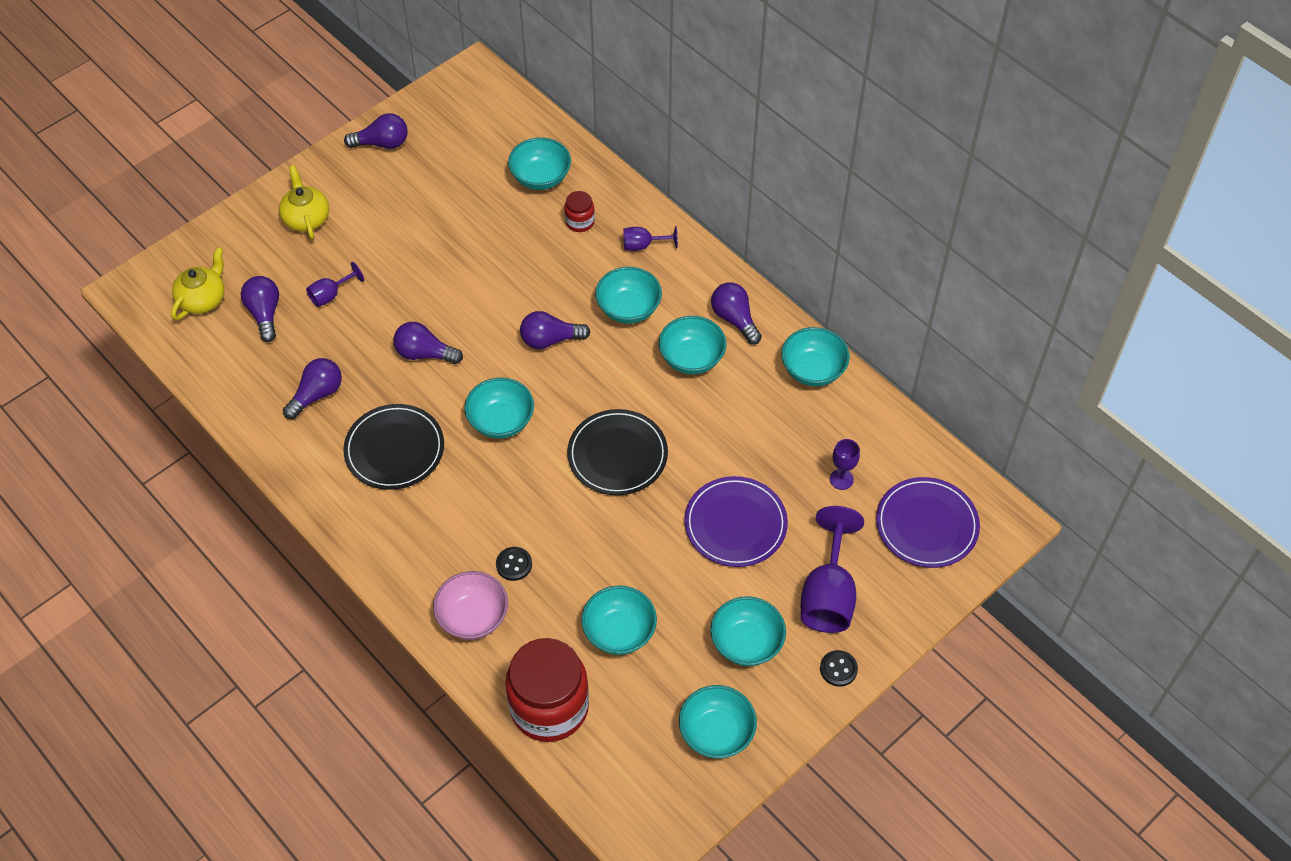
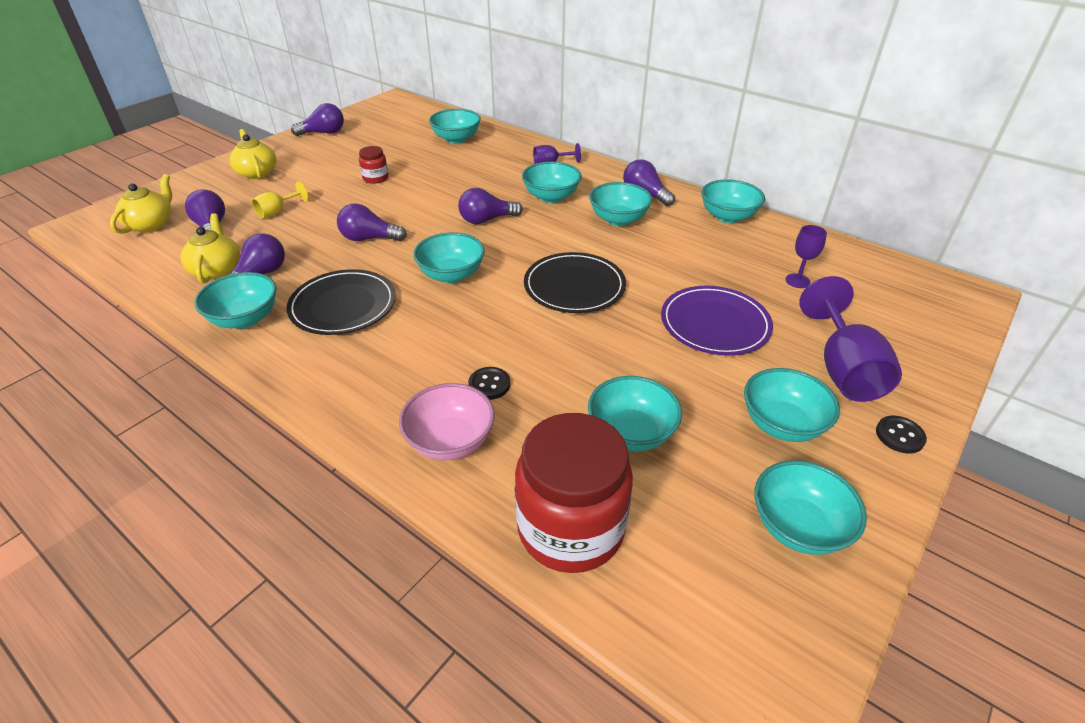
camera: 10 degrees left, 15 degrees down
(275, 381) = (217, 269): none -> yellow teapot
(305, 454) = (245, 319): none -> turquoise bowl
(330, 295) = (277, 212): purple goblet -> yellow goblet
(580, 222) = (494, 157): red jar -> red jar (375, 178)
(926, 525) = (900, 304): purple plate -> none

